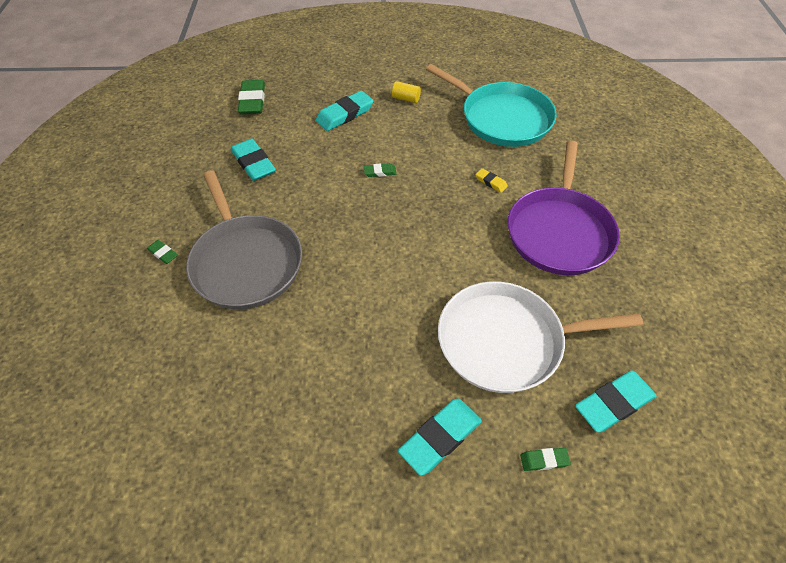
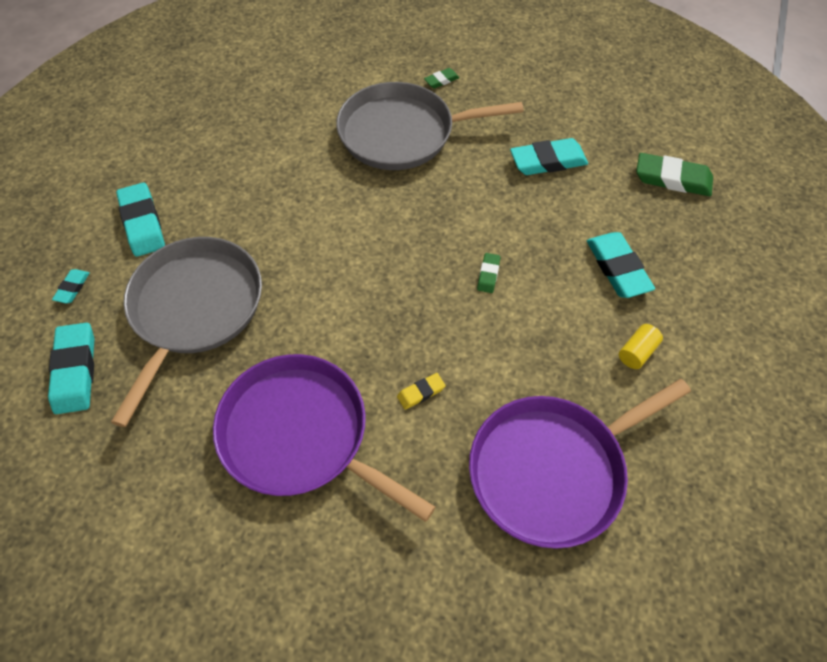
camera: 110 degrees right, 5 degrees up
(502, 118) = (553, 470): turquoise pan -> purple pan
(506, 341) = (194, 309): white pan -> grey pan
(544, 460) = (72, 288): green eraser -> turquoise eraser

